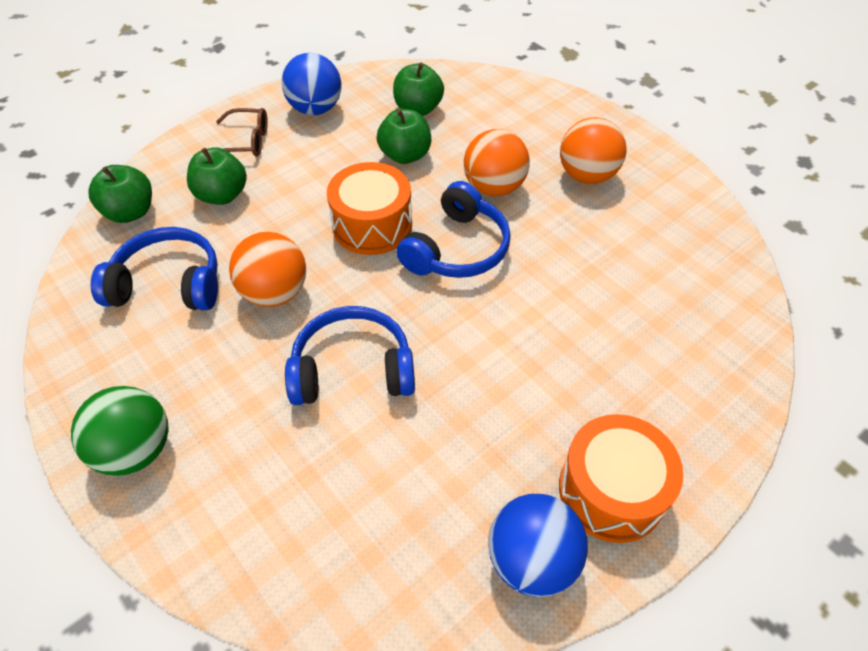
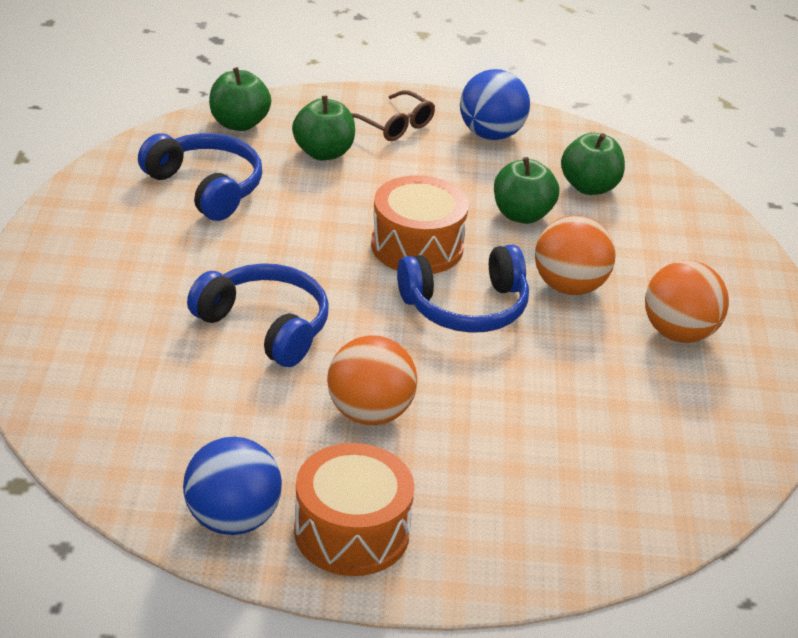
camera: 40 degrees right, 15 degrees down
(136, 450) = (61, 271): green ball -> none
(275, 293) = (275, 242): orange ball -> orange ball (369, 413)

